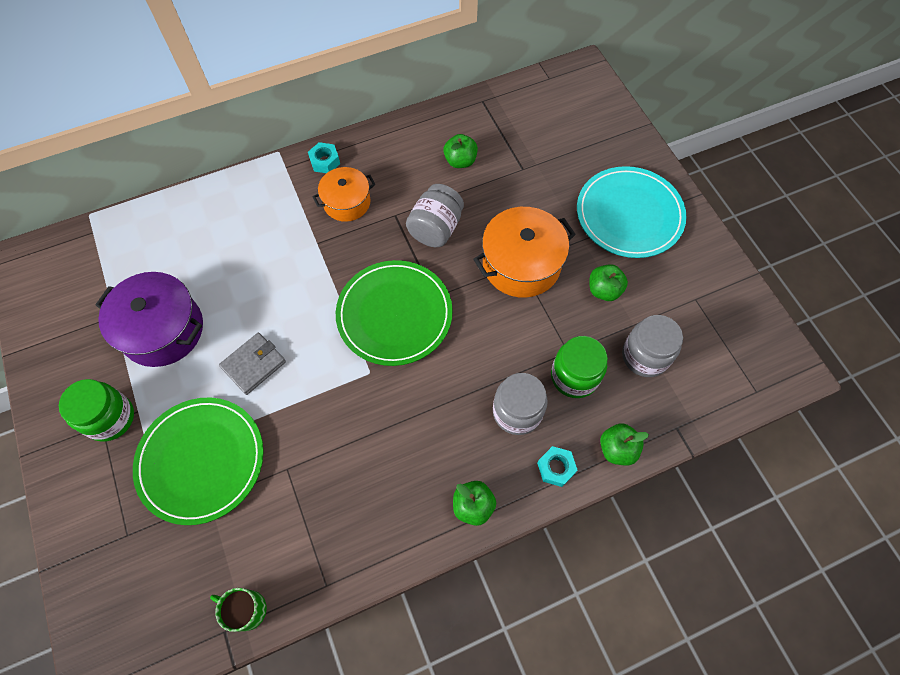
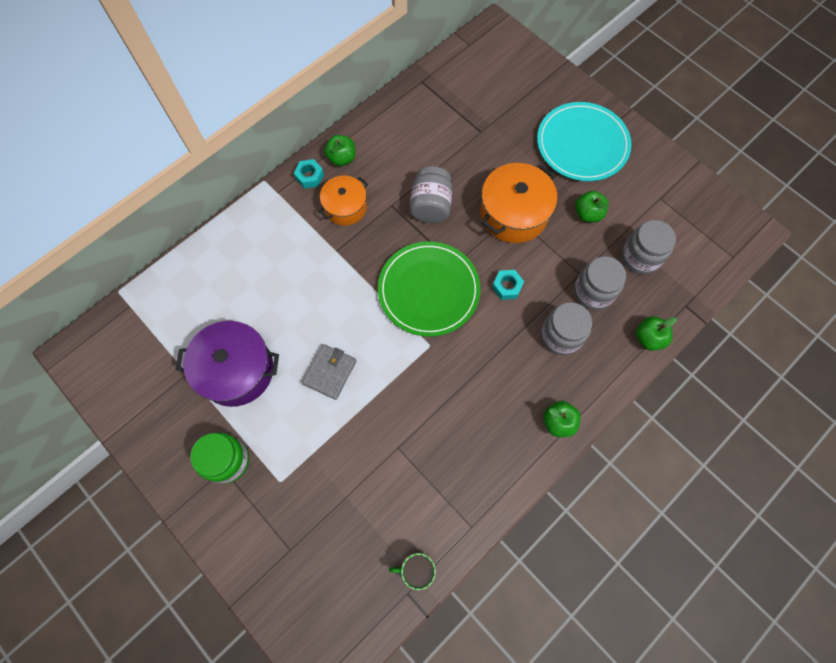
camera: 20 degrees left, 5 degrees up
(201, 460) = (323, 467): green plate -> none
(460, 161) = (426, 140): green apple -> green apple (342, 158)
(556, 468) = (608, 369): turquoise nut -> turquoise nut (507, 287)
(574, 376) = (593, 292): green jar -> grey jar

